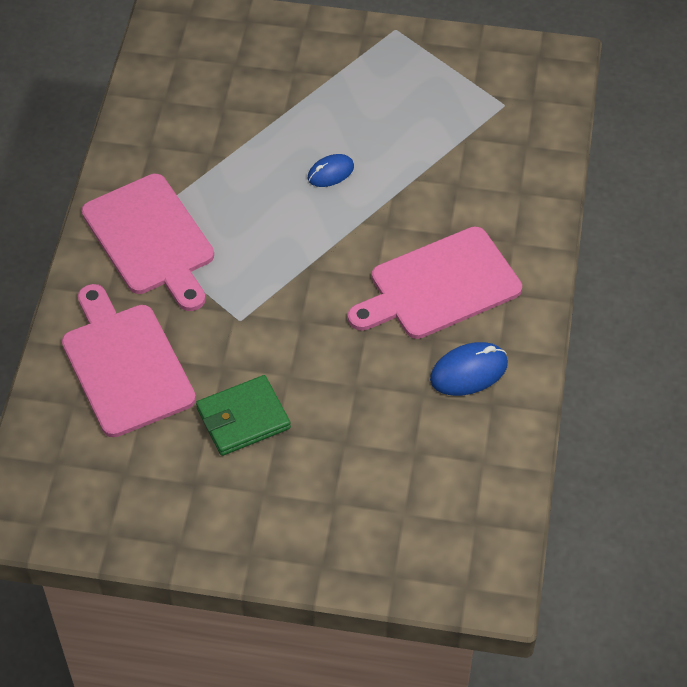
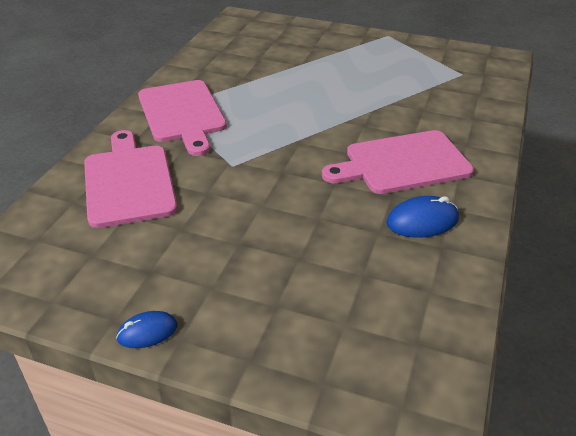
camera: 10 degrees right, 15 degrees down
(243, 418) = (212, 229): green wallet -> none
(330, 172) = (327, 94): blue mouse -> blue mouse (147, 332)

